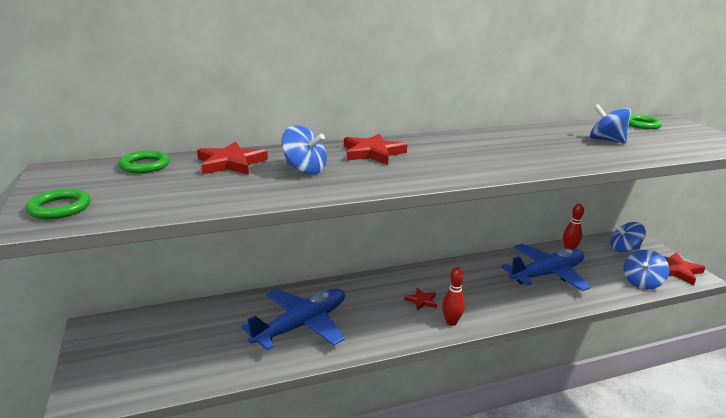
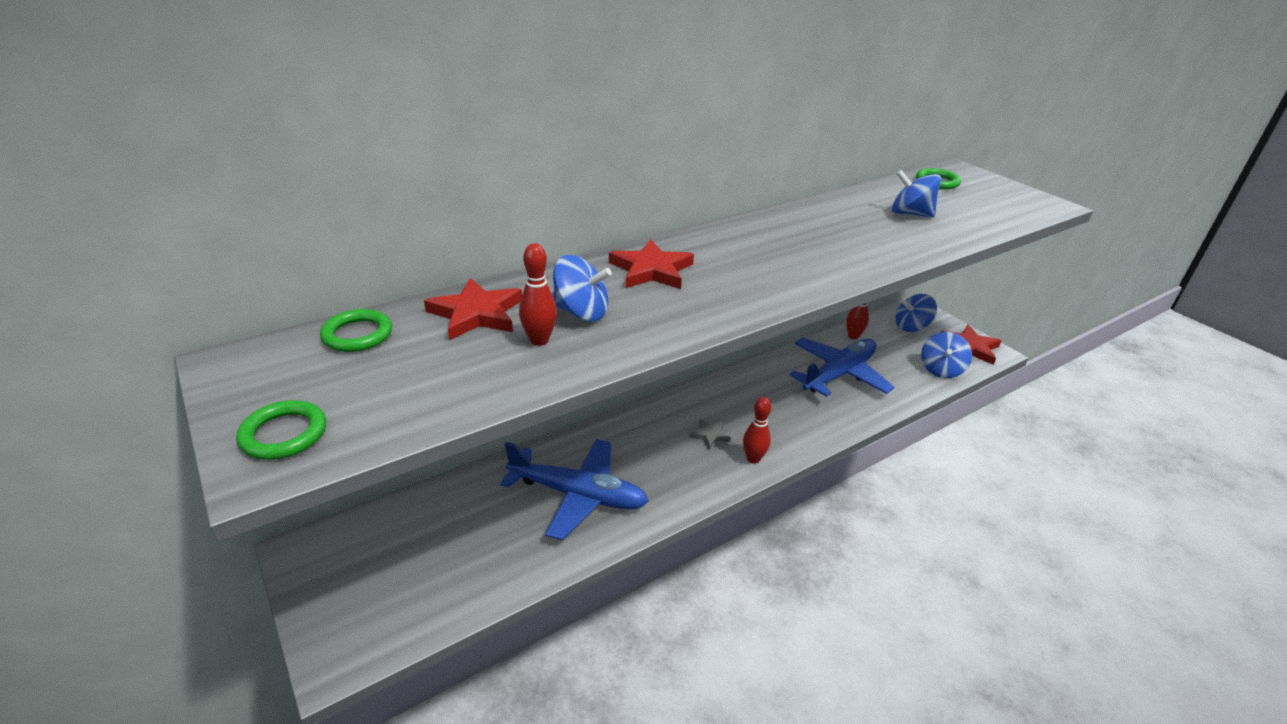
camera: 15 degrees left, 10 degrees up
(264, 181) = (539, 340): none -> red bowling pin
(301, 325) = (578, 495): blue plane -> blue plane turned 75 degrees clockwise
(422, 301) = (710, 435): red star -> grey star

